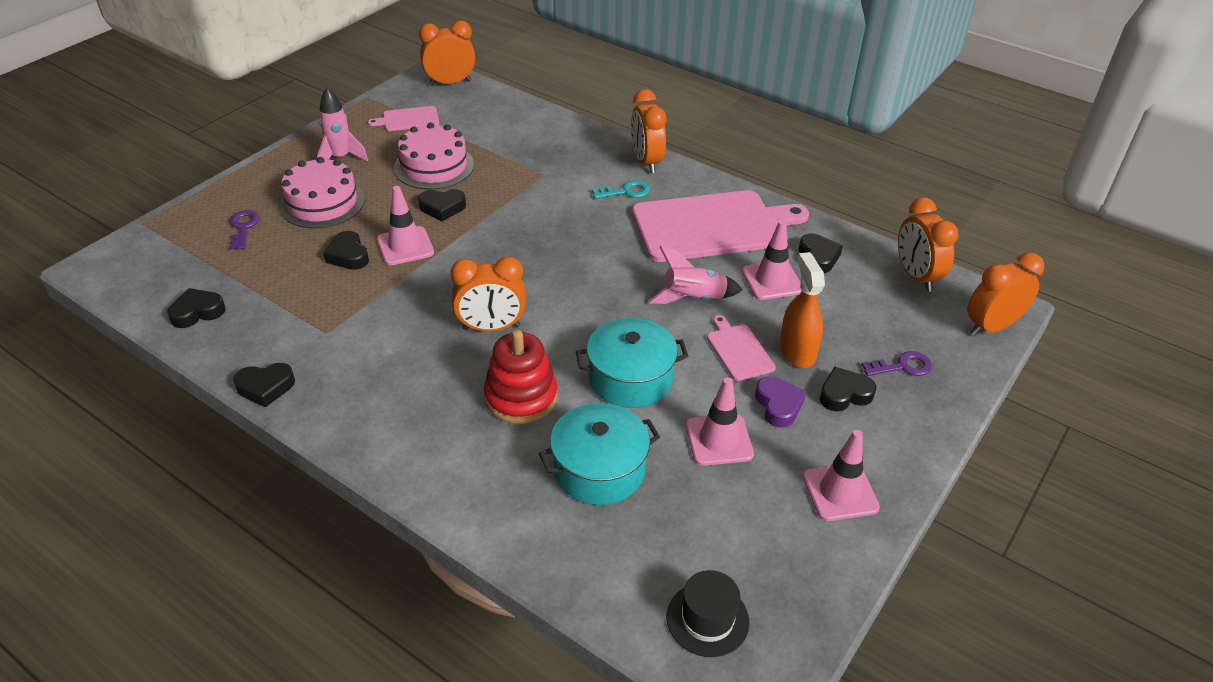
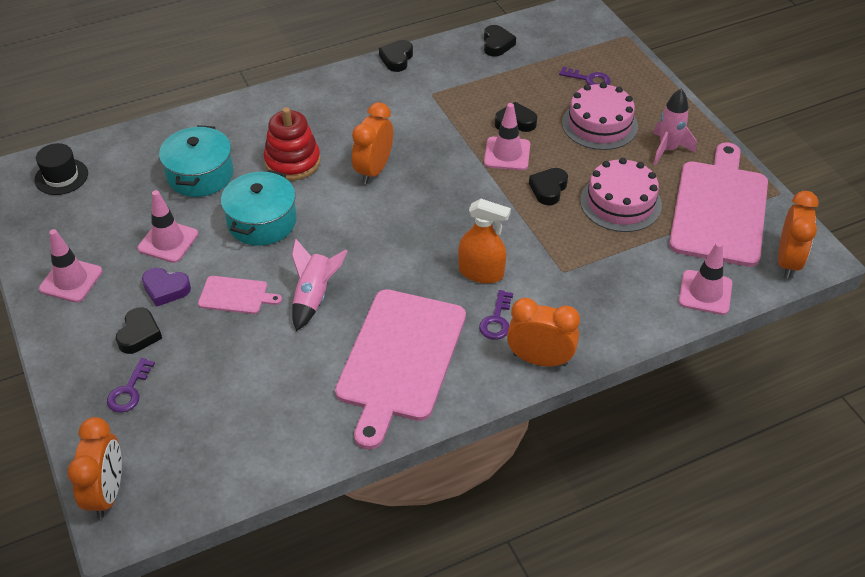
camera: 120 degrees right, 5 degrees up
(408, 119) = (719, 209): pink cutting board -> pink cutting board, size x2.24
(626, 192) = (497, 320): turquoise key -> purple key
(772, 280) = (294, 362): pink traffic cone -> pink traffic cone (705, 292)
(797, 351) = (204, 331): orange spray bottle -> orange spray bottle (481, 272)
(818, 257) = (297, 417): black heart -> none
(916, 276) = (212, 480): orange clock -> none

